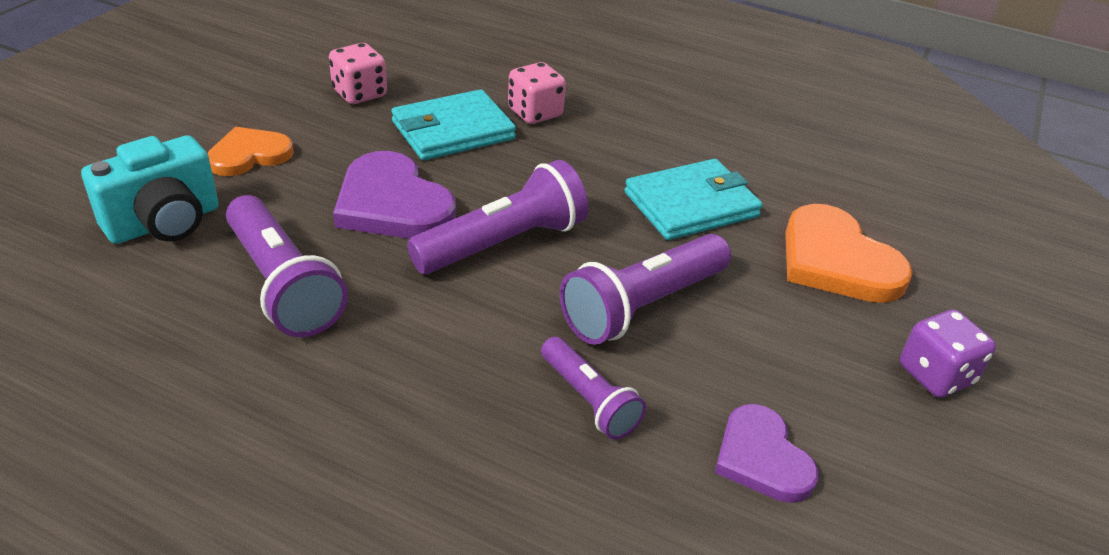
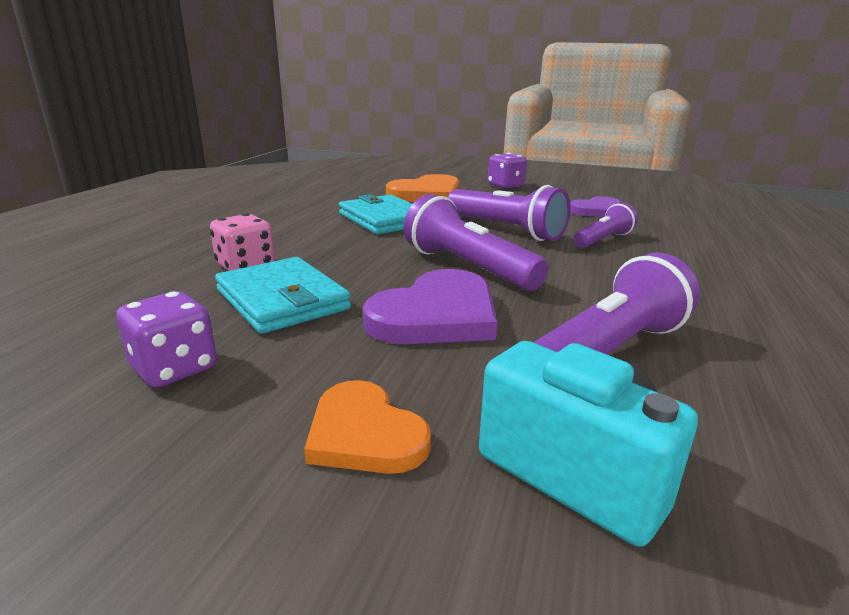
camera: 95 degrees left, 15 degrees down
(359, 94) = (174, 368): pink dice -> purple dice

